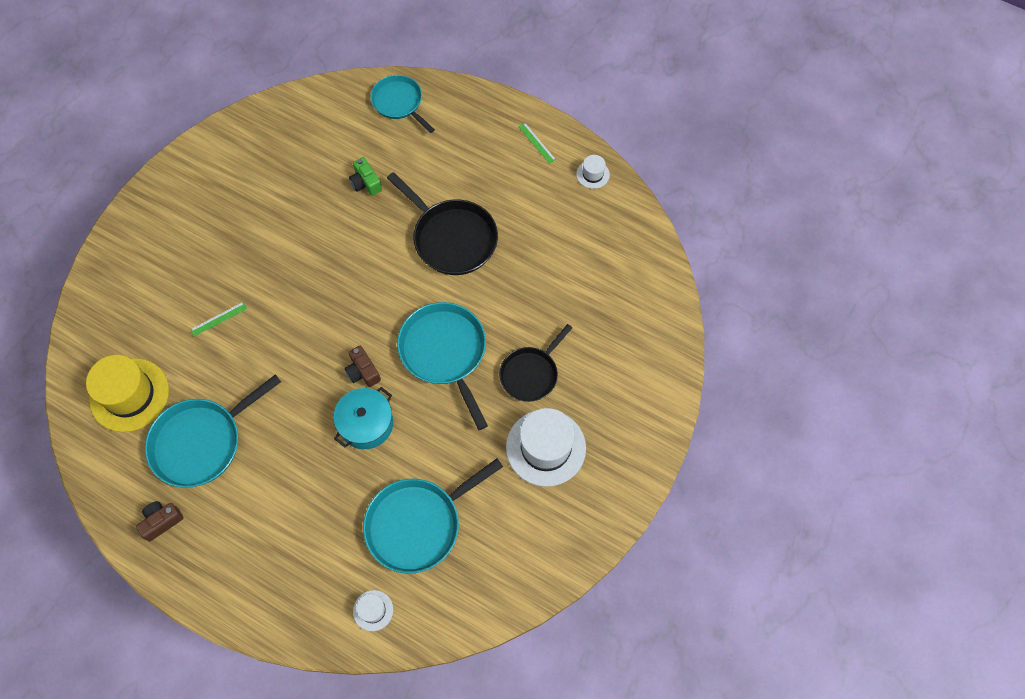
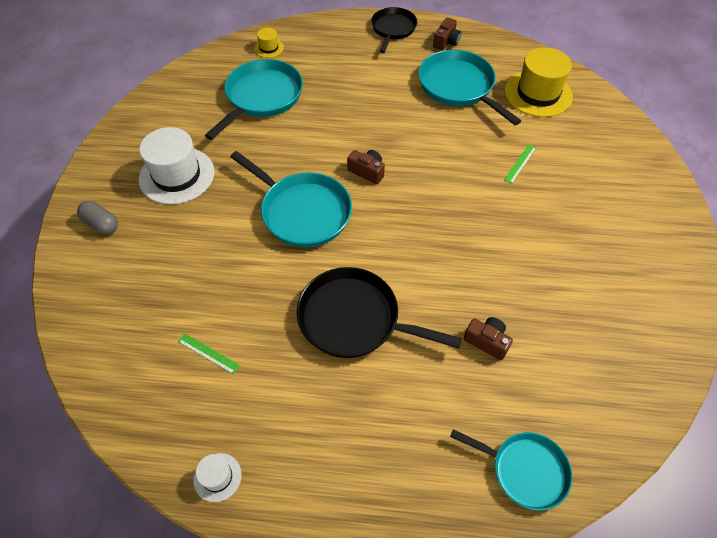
camera: 155 degrees right, 10 degrees down
(201, 442) = (458, 87): turquoise pan -> turquoise pan turned 60 degrees counterclockwise
(366, 183) = (487, 341): green camera -> brown camera
(366, 424) = (340, 139): turquoise pot -> none
(373, 610) = (269, 48): white hat -> yellow hat
(531, 374) = (212, 224): black pan -> black pan (393, 29)
(537, 143) = (311, 493): green ruler -> green ruler (208, 353)
(631, 418) = (101, 224): none -> grey capsule

